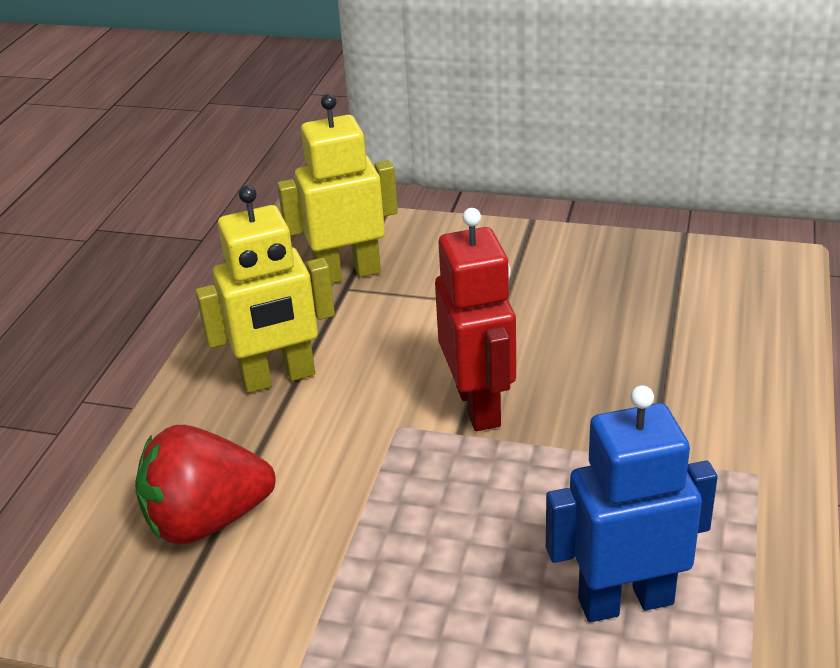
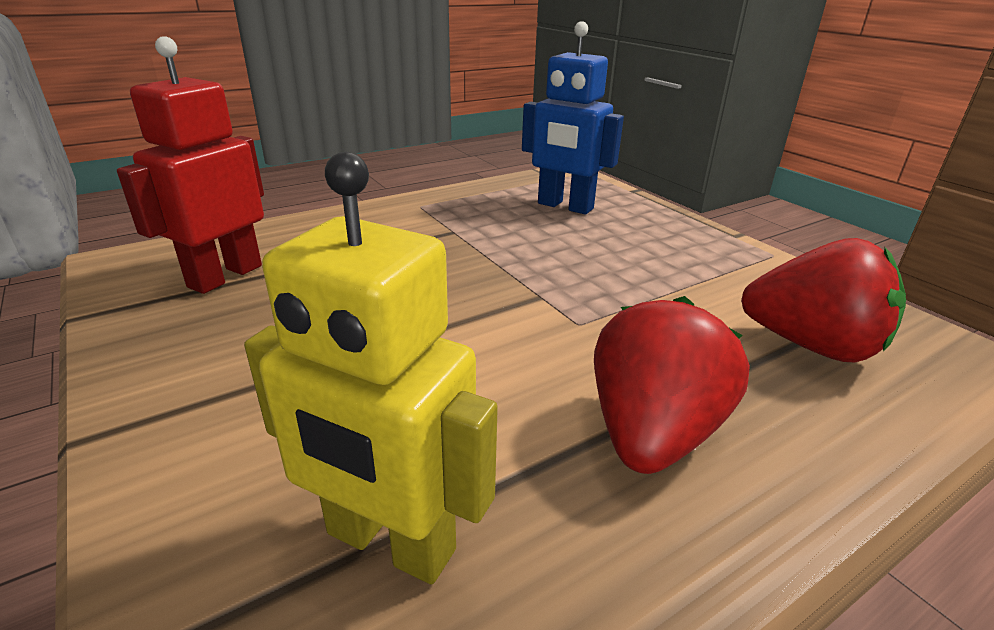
camera: 140 degrees left, 5 degrees down
(278, 378) = (651, 433): yellow robot -> red strawberry
(479, 406) = (498, 301): red robot -> red robot (225, 276)

